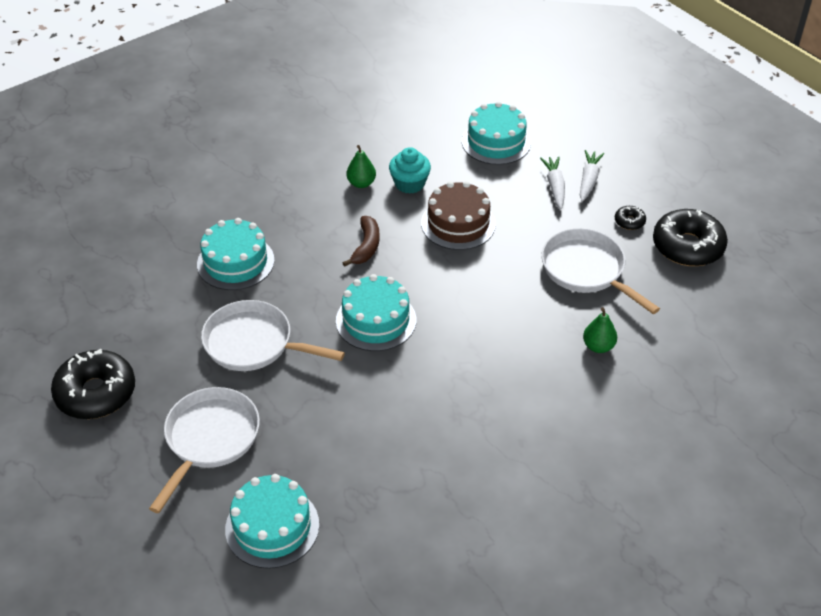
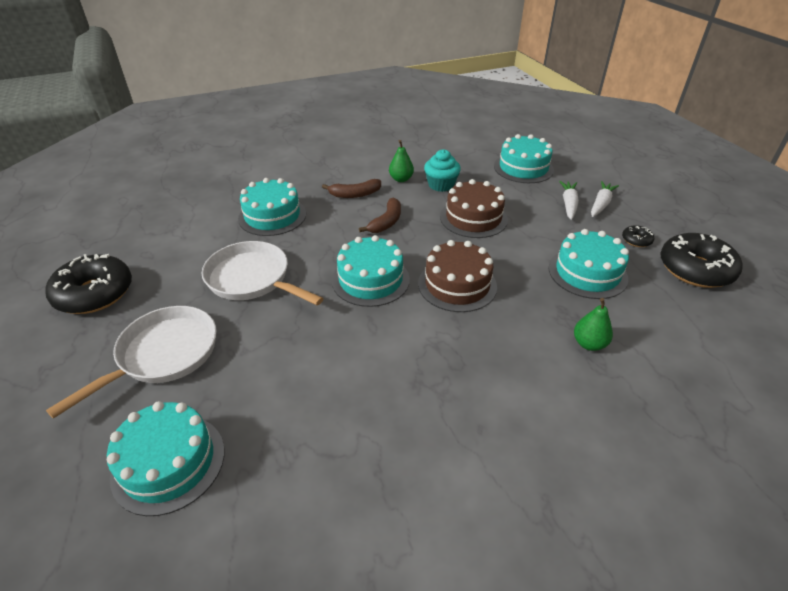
camera: 15 degrees right, 5 degrees down
(317, 215) = (355, 194): none -> brown banana
(463, 309) = (457, 285): none -> brown cake
(586, 270) = (587, 273): white pan -> turquoise cake

